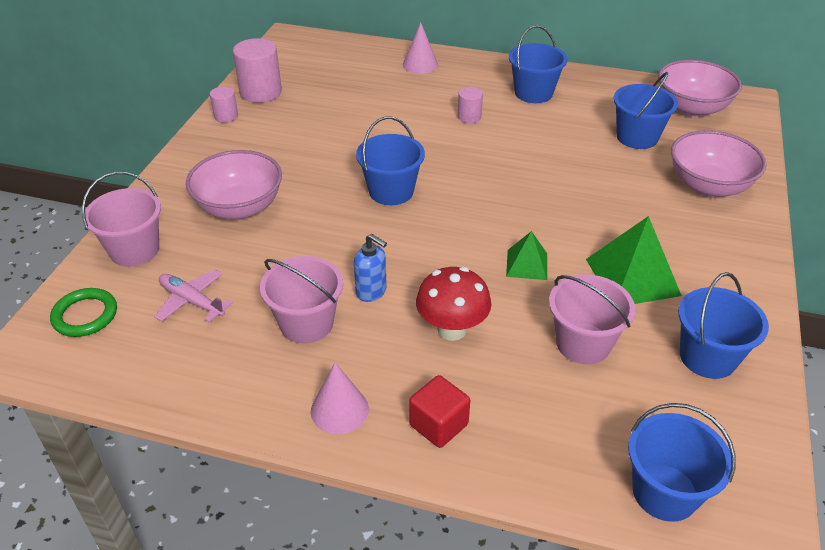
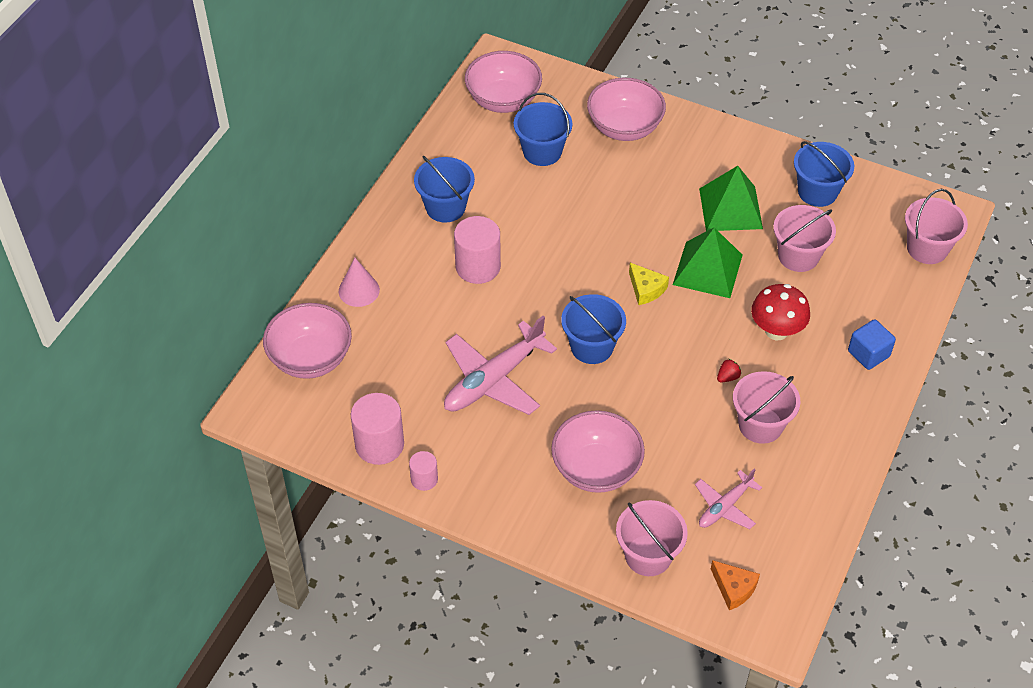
camera: 80 degrees left, 10 degrees up
(85, 315) = (734, 588): green ring -> orange cheese
(339, 139) = (494, 379): none -> pink plane
(339, 410) = (852, 410): pink cone -> none
(343, 53) = (311, 358): none -> pink bowl
(371, 291) = (727, 377): blue soap dispenser -> red strawberry
(438, 425) = (868, 354): red cube -> blue cube
(469, 117) = (478, 267): pink cylinder -> pink cylinder, size x1.83
(480, 220) = (646, 289): none -> yellow cheese
(526, 264) = (707, 269): green pyramid -> green pyramid, size x1.75
(664, 492) = (927, 248): blue bucket -> pink bucket

